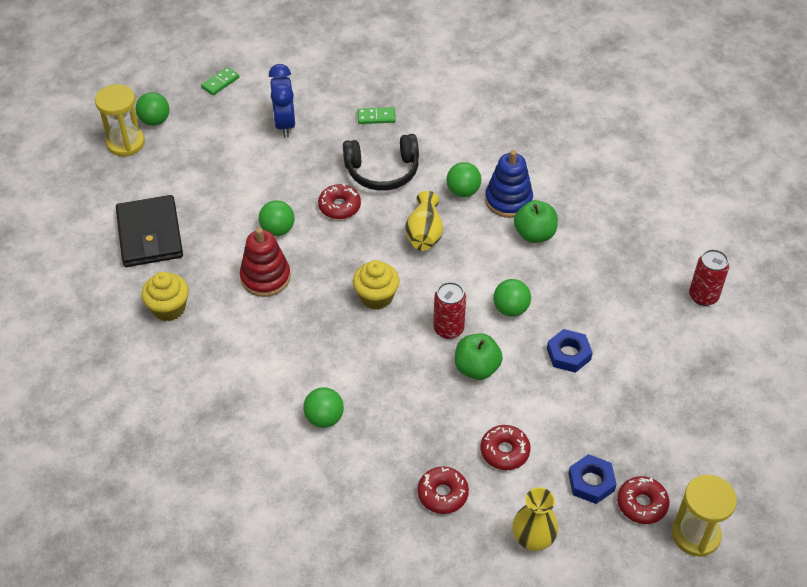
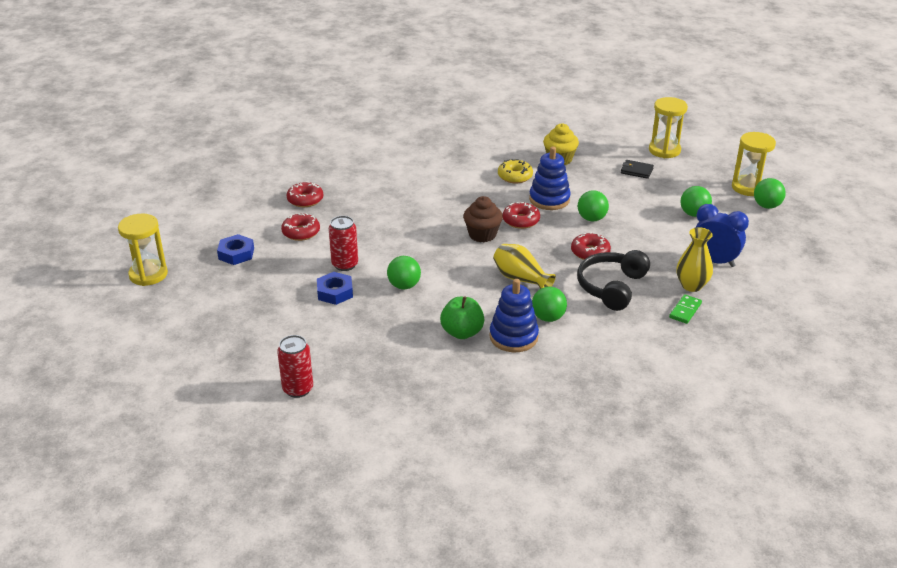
camera: 125 degrees right, 15 degrees down
(84, 230) = (664, 150): none -> yellow hourglass
(150, 234) = (636, 171): black wallet -> black wallet, size x0.46
(220, 82) = (797, 249): green domino -> none
(238, 328) = (515, 176): none -> yellow donut
(265, 277) = (549, 199): red stacking toy -> blue stacking toy
(324, 418) = (409, 181): green ball -> green ball (693, 214)
(376, 297) = (482, 234): yellow cupcake -> brown cupcake
(448, 329) = (419, 252): red can -> red can (345, 264)
(476, 368) = (374, 249): green apple -> none
(533, 539) = (235, 216): yellow vase -> yellow vase (691, 285)
(642, 504) = (195, 265): red donut -> red donut (521, 220)

